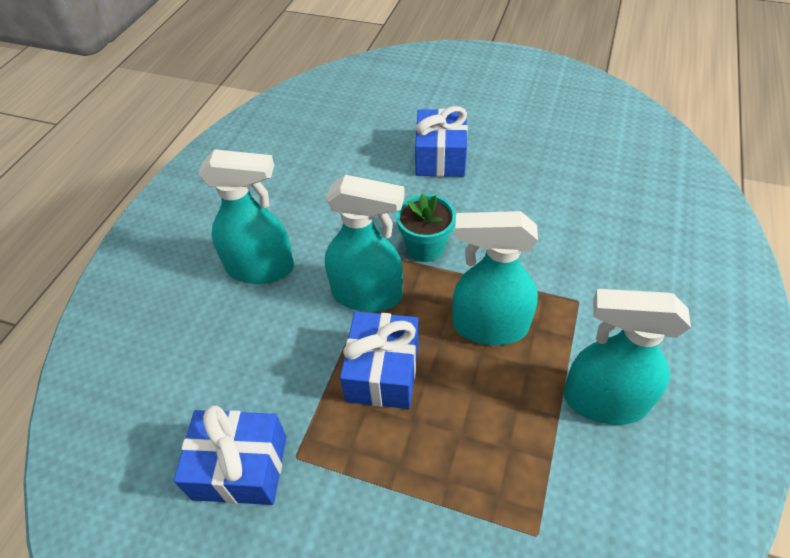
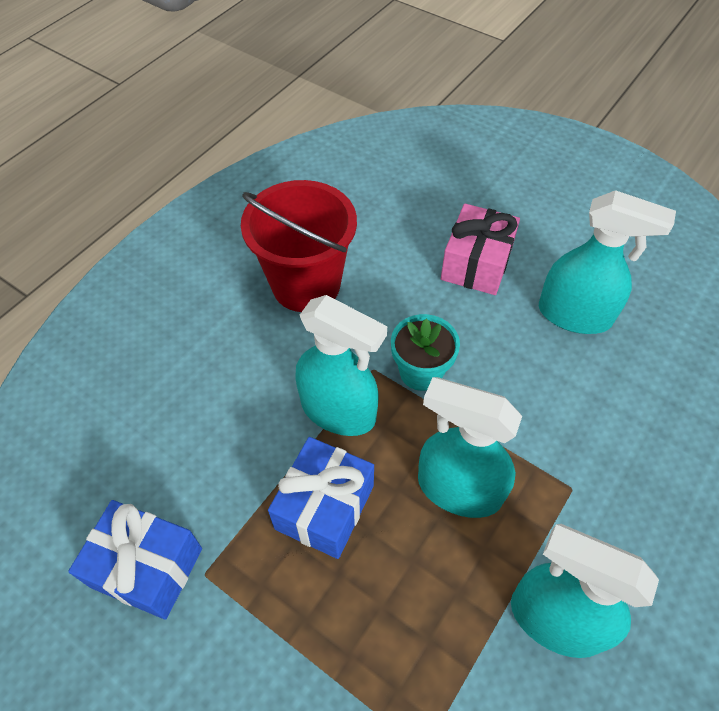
camera: 15 degrees right, 5 degrees up
(261, 268) = (238, 347): turquoise spray bottle -> turquoise spray bottle (575, 315)
(304, 206) = (306, 285): none -> red bucket
(440, 157) = (476, 263): blue gift -> pink gift

